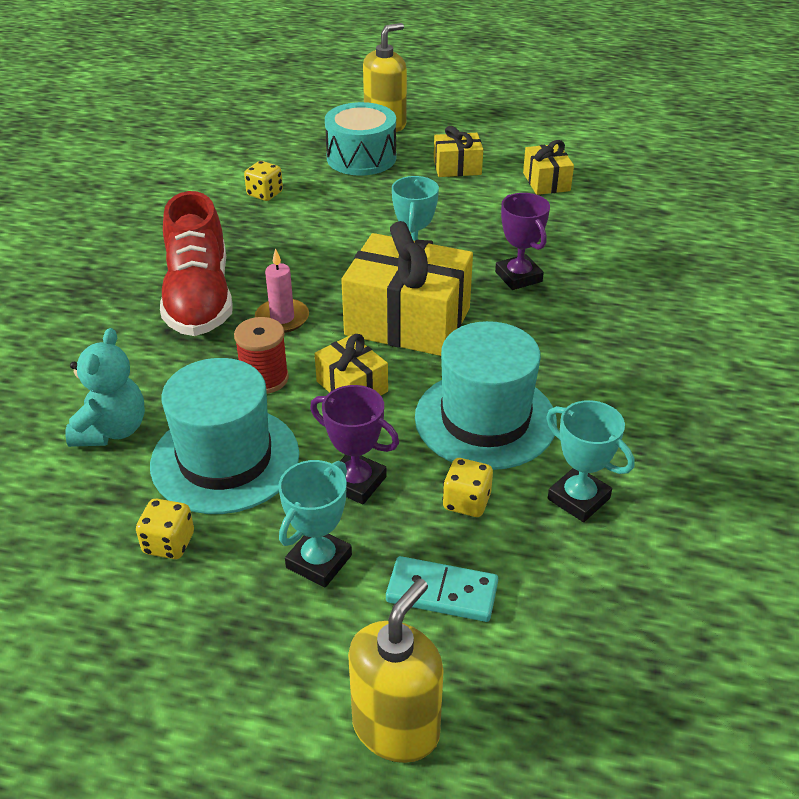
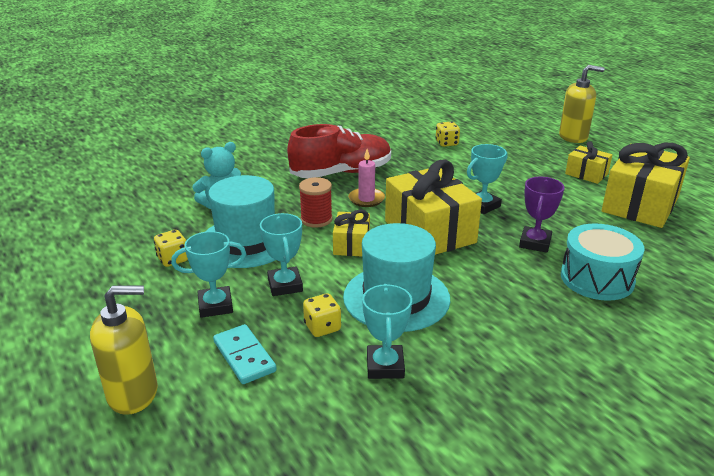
camera: 45 degrees right, 10 degrees down
(199, 298) = (341, 173): red shoe -> red shoe turned 150 degrees counterclockwise
(356, 482) = (285, 285): purple trophy -> turquoise trophy
(361, 158) = (530, 147): turquoise drum -> turquoise drum (597, 279)
(546, 182) = (640, 205): yellow gift -> yellow gift, size x1.95

